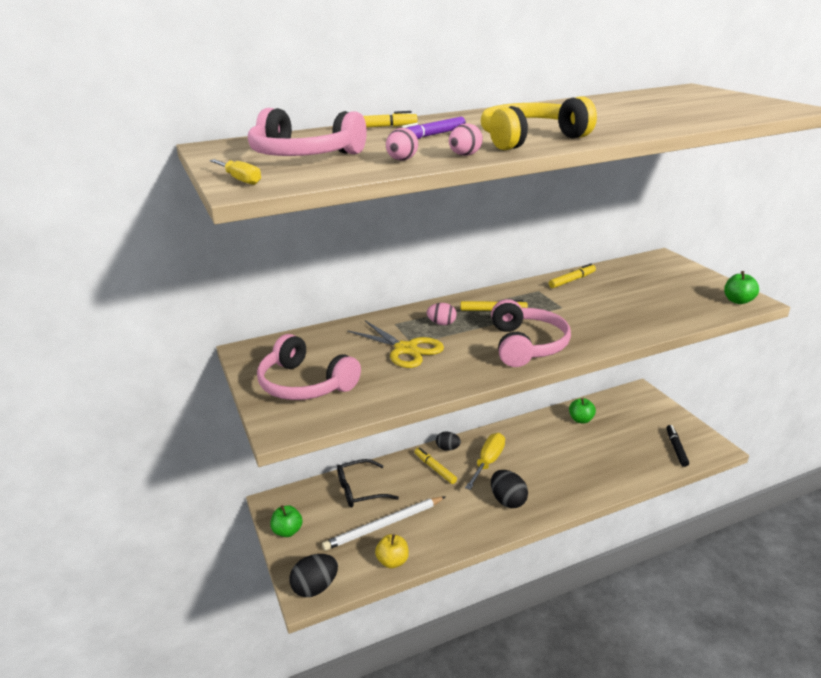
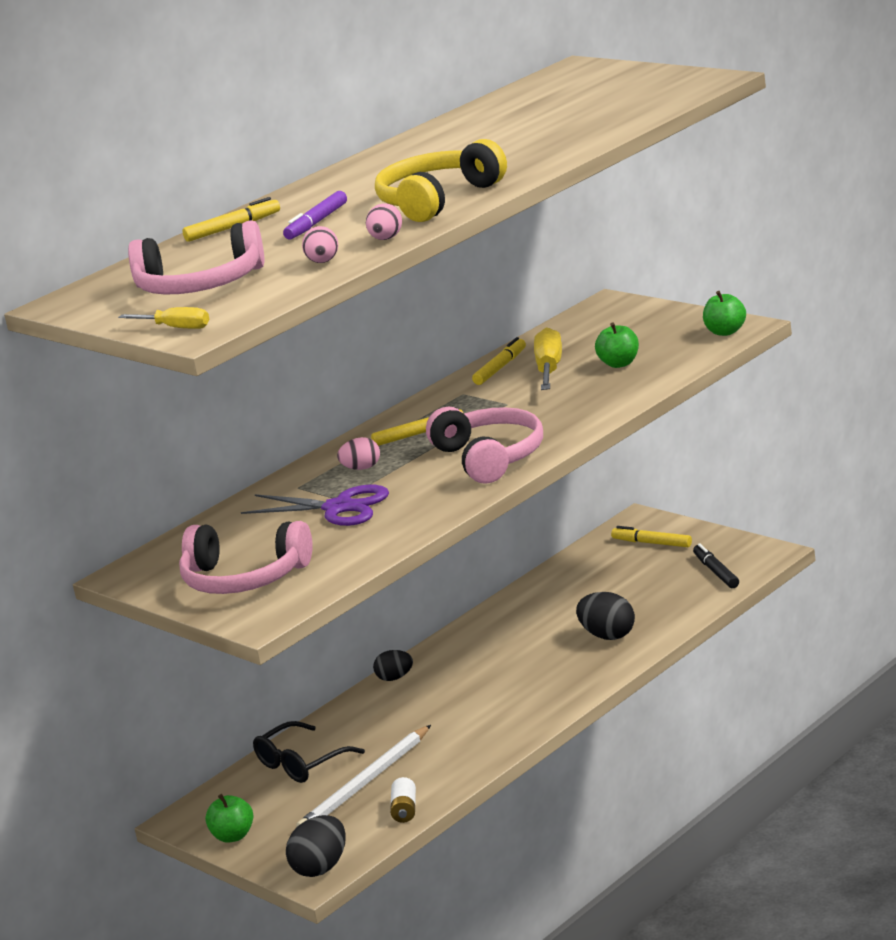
camera: 20 degrees left, 5 degrees down
(393, 561) = (405, 810): yellow apple -> white battery
(406, 349) = (339, 508): yellow scissors -> purple scissors
(435, 468) = (392, 705): yellow marker -> yellow marker (652, 543)
(488, 462) = (464, 673): yellow screwdriver -> yellow screwdriver (549, 369)
(508, 501) = (518, 702): black egg -> black egg (608, 635)
(581, 420) = (569, 582): green apple -> green apple (619, 364)

